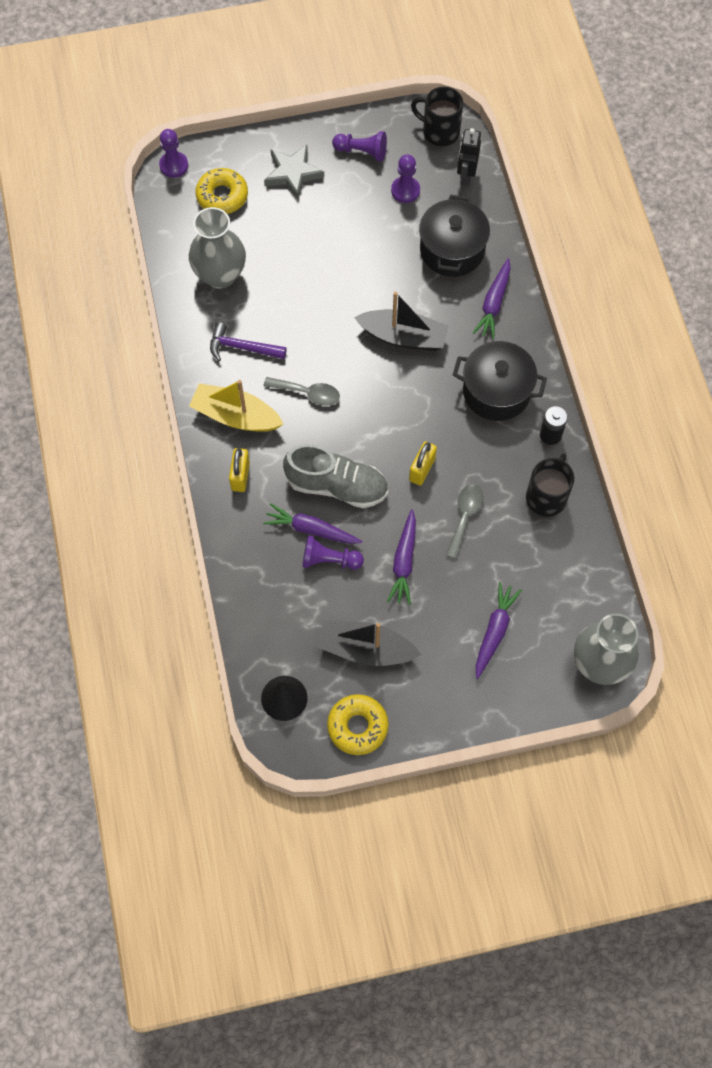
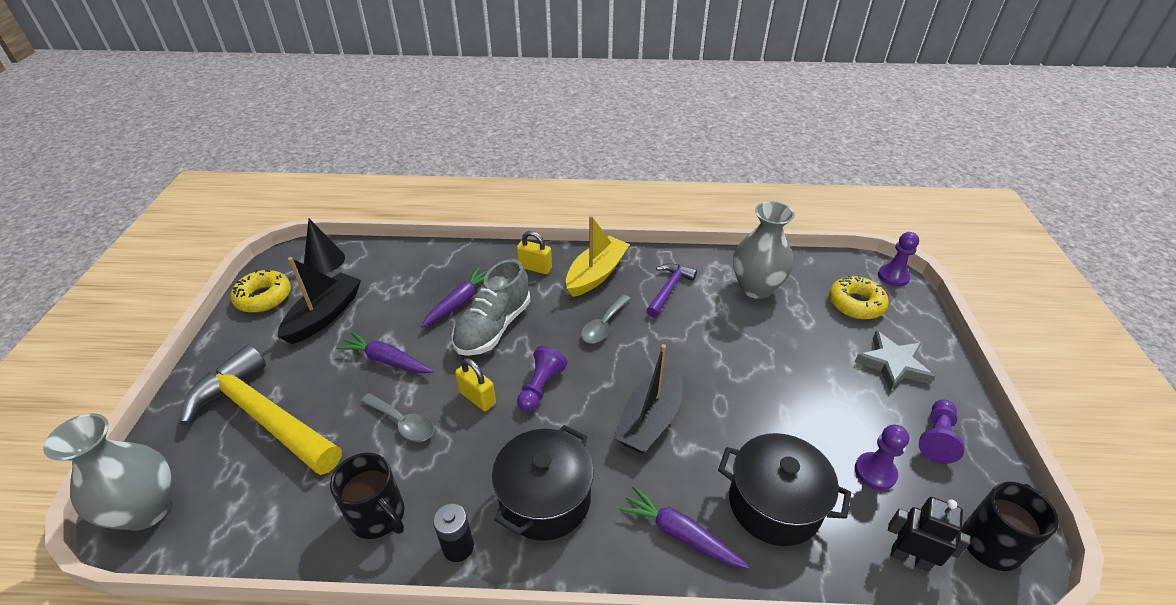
camera: 105 degrees right, 25 degrees down
(329, 560) = (423, 308): purple pawn -> purple pawn (540, 387)
(494, 631) = (263, 416): purple carrot -> yellow hammer

